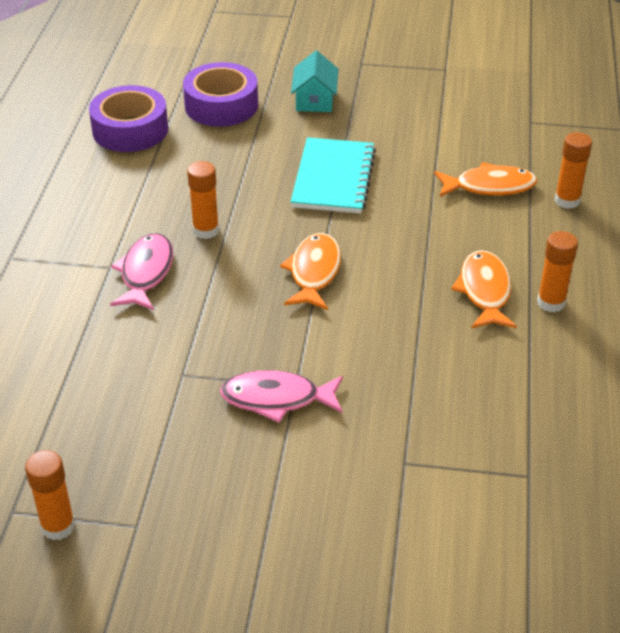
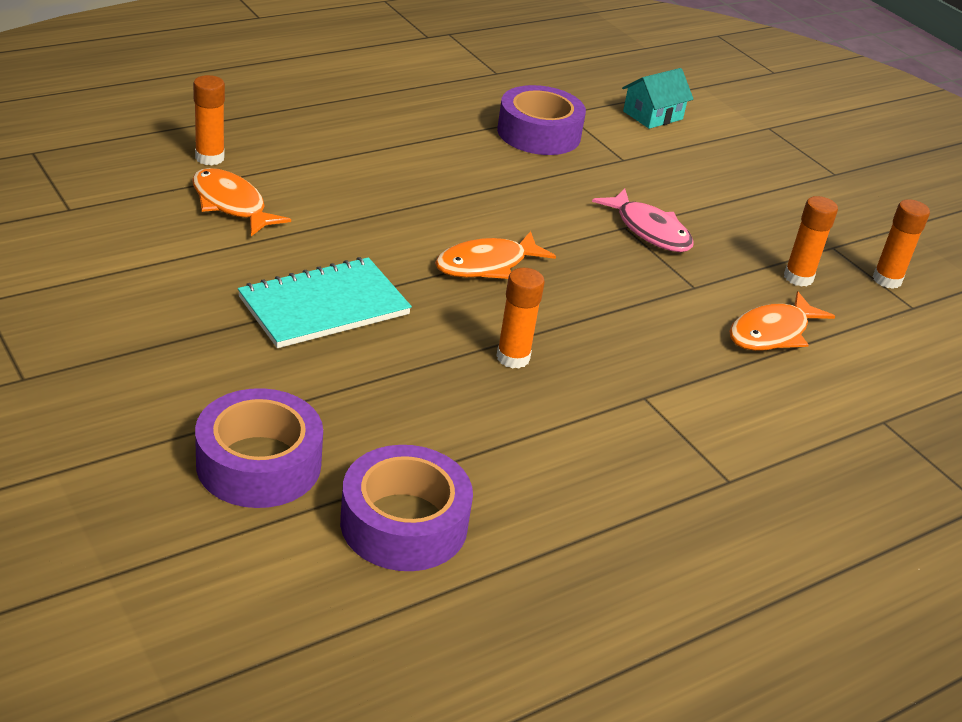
camera: 135 degrees left, 5 degrees down
(146, 273) = (620, 367): pink fish -> none
(314, 100) = (164, 383): turquoise house -> turquoise house (653, 115)
(484, 291) = (398, 170): orange fish -> orange fish (772, 333)
(495, 424) = (539, 133): none -> purple tape
(551, 303) = (374, 138): orange glue stick -> orange glue stick (798, 278)

